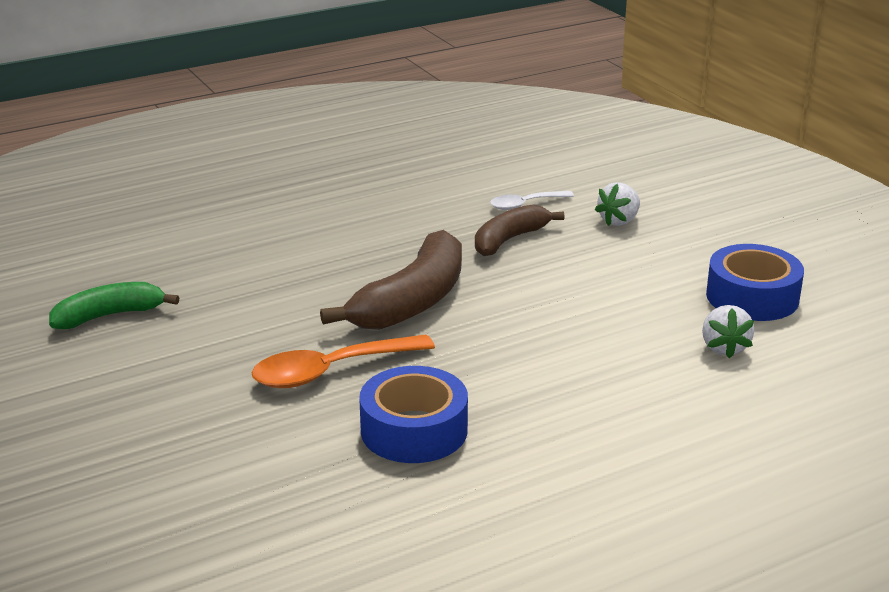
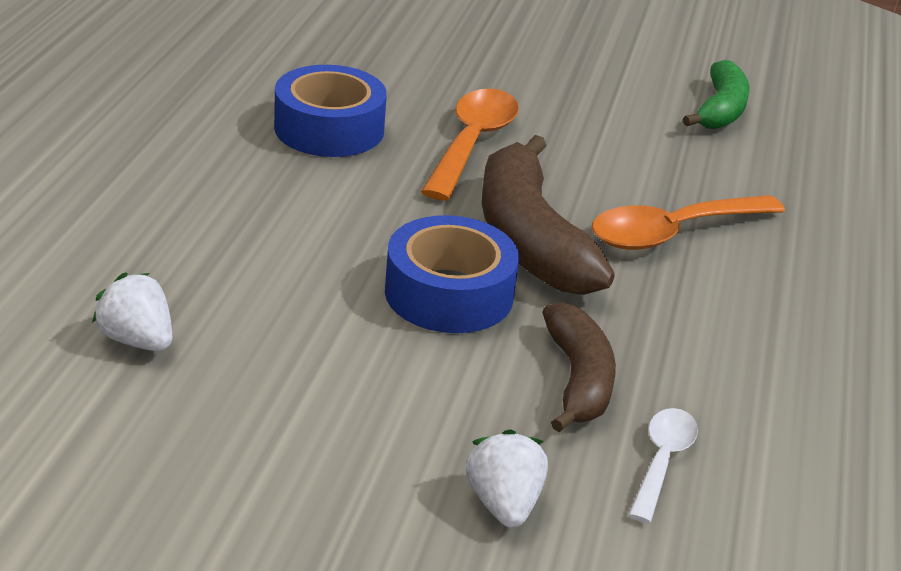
camera: 130 degrees right, 5 degrees up
(323, 269) = (672, 233): none -> orange spoon
(752, 297) = (170, 445): blue tape -> blue tape (449, 293)

